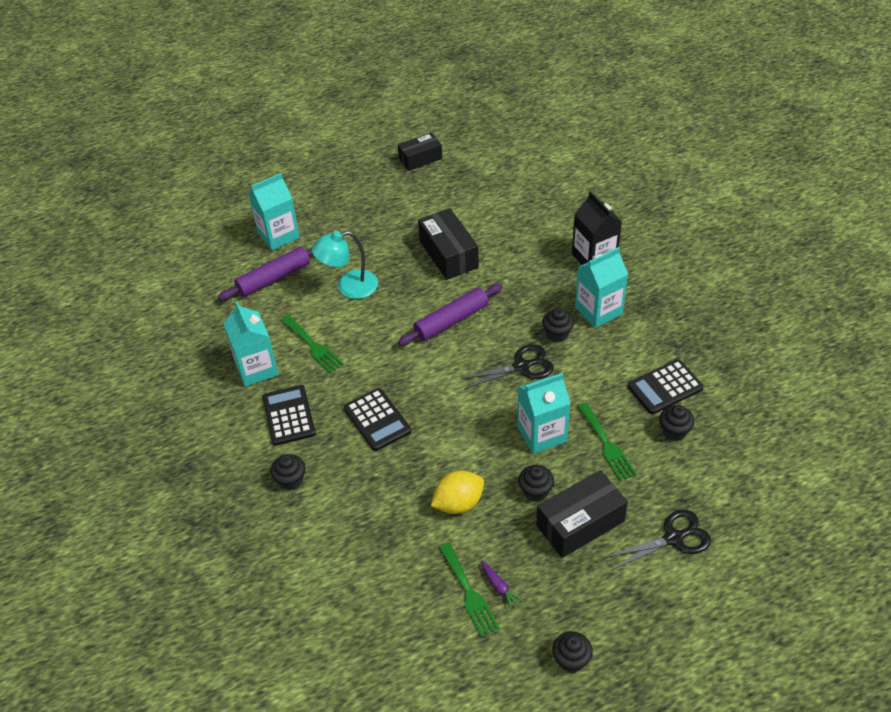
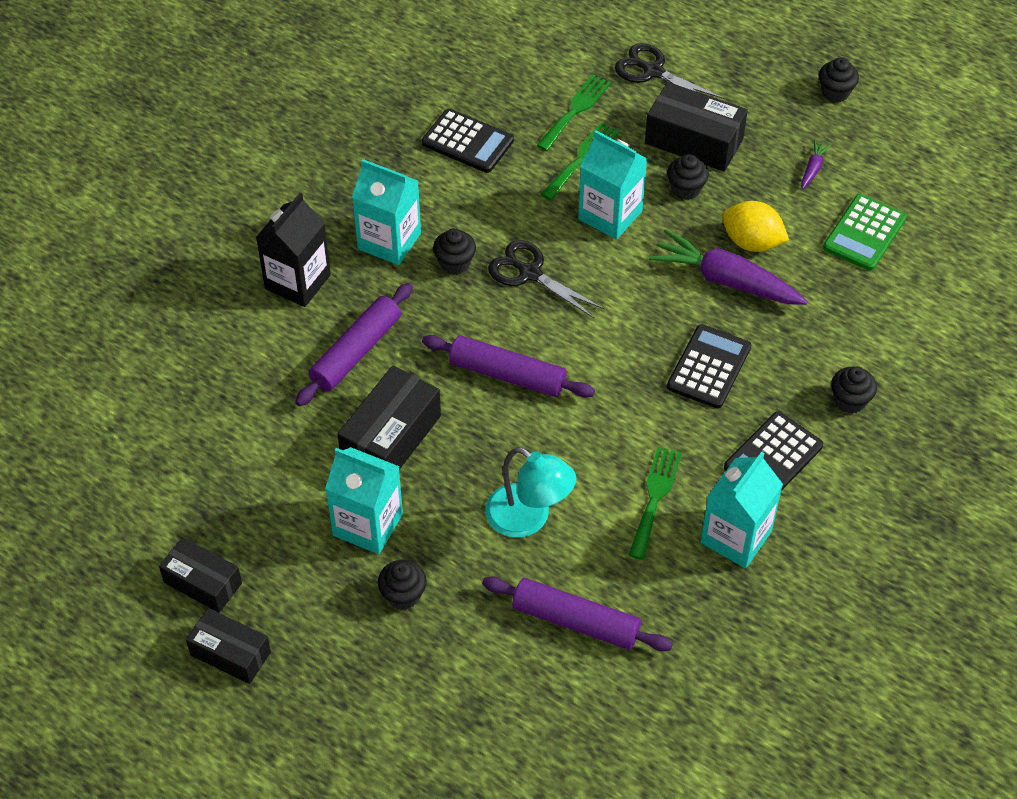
camera: 125 degrees left, 5 degrees up
(278, 235) = (490, 673): turquoise carton -> turquoise carton (367, 524)
(373, 155) = (230, 653): none -> black box
(414, 581) = (864, 233): none -> green calculator
(438, 468) = (725, 280): none -> purple carrot
(469, 592) = (838, 188): green fork -> green fork (575, 110)
(521, 263) = (356, 352): none -> purple rolling pin
(674, 431) = (523, 114): black cupcake -> black cupcake (403, 595)

